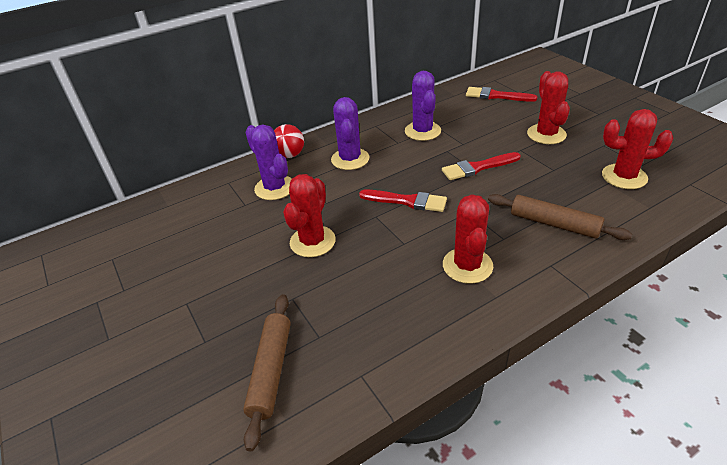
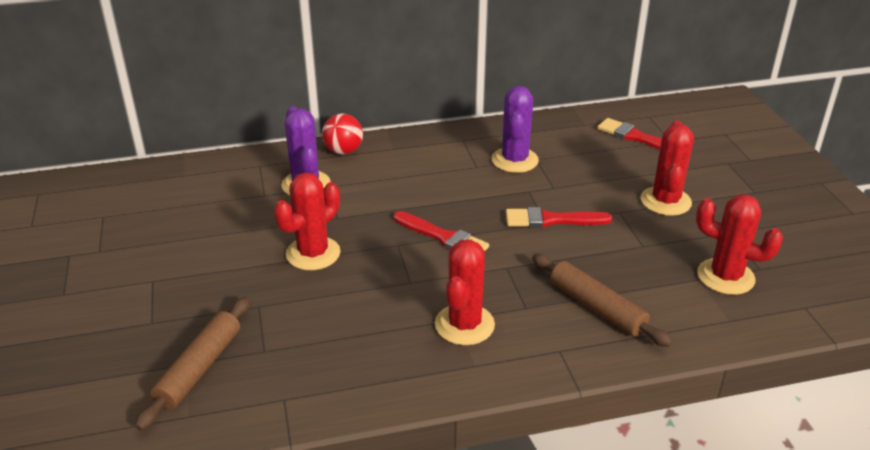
camera: 15 degrees right, 5 degrees down
(350, 159) = (408, 173): purple cactus -> none

